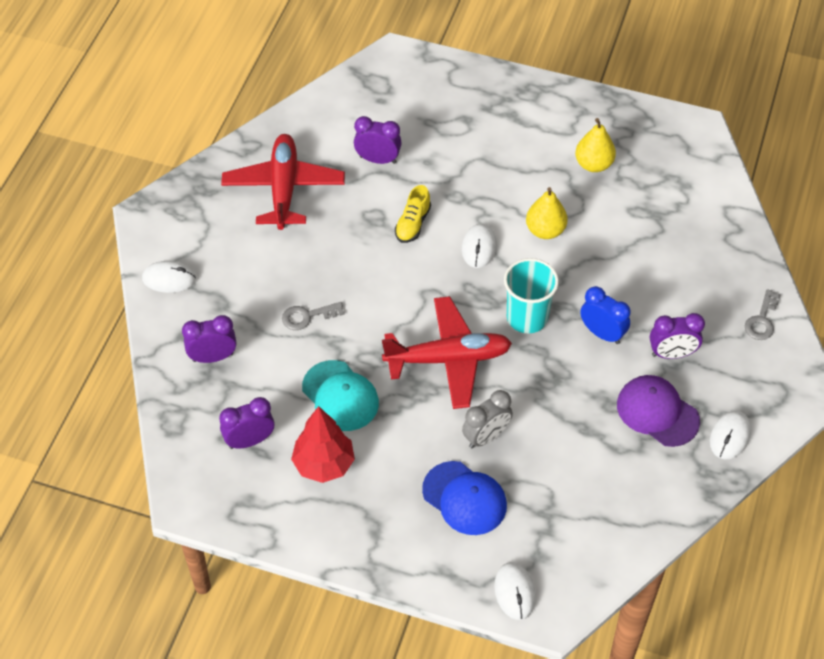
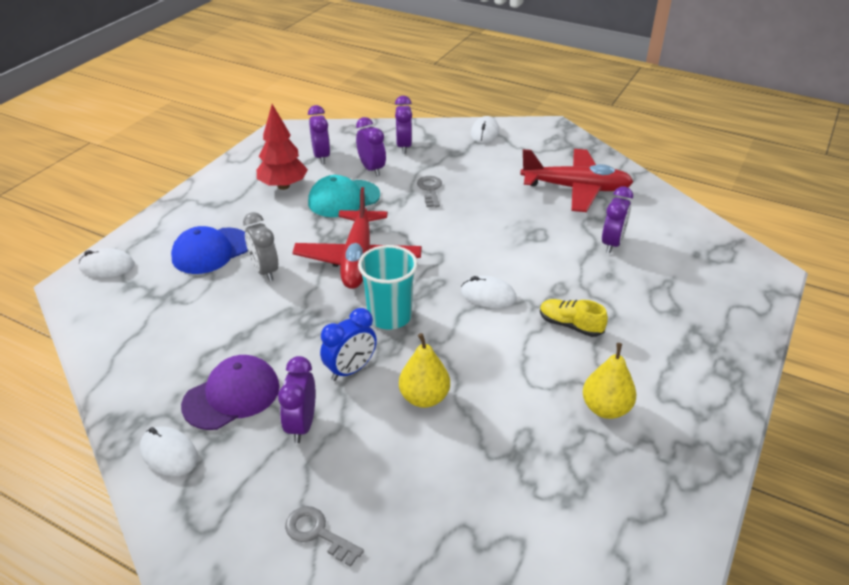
camera: 100 degrees right, 15 degrees down
(271, 381) = (372, 169): none -> purple clock
(413, 224) = (525, 256): yellow shoe -> yellow shoe (570, 325)
(545, 230) = (504, 348): yellow pear -> yellow pear (424, 398)

